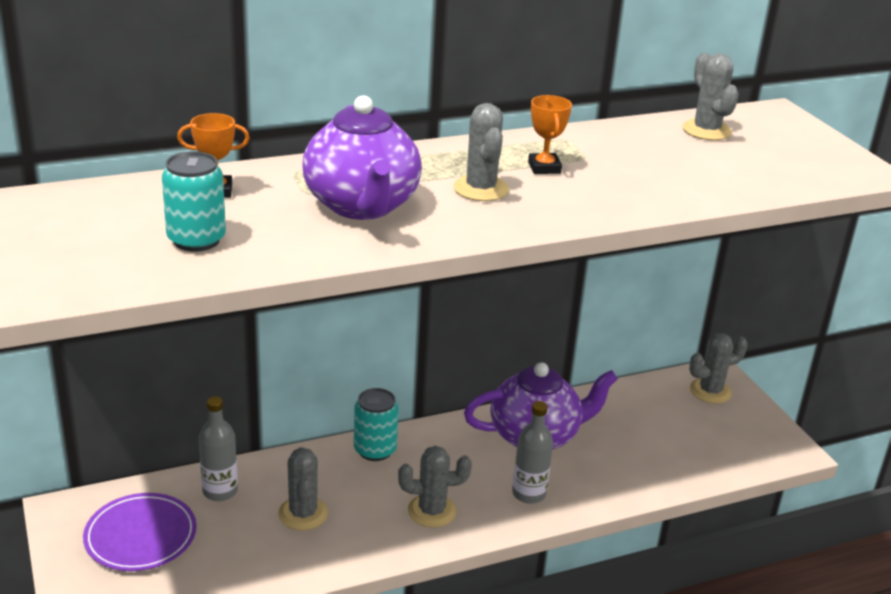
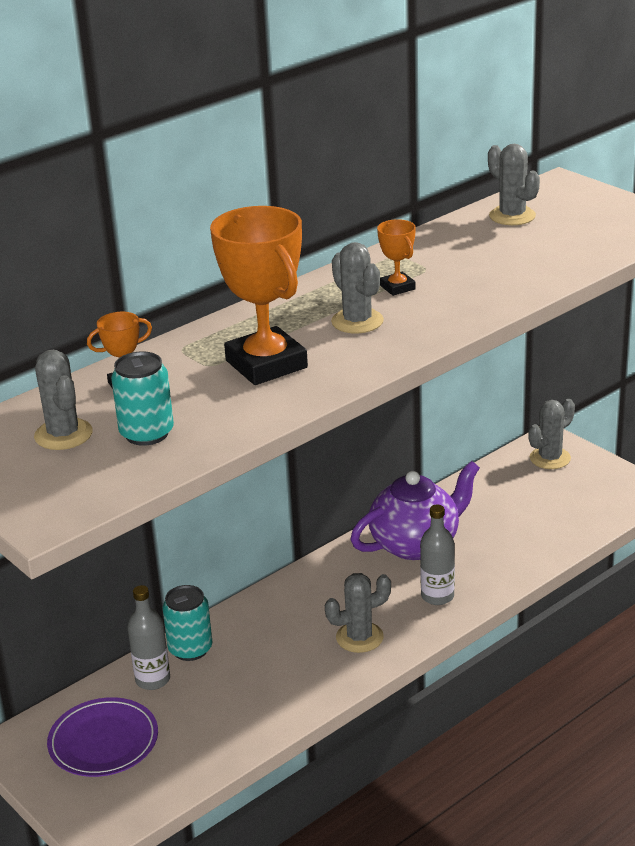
camera: 15 degrees left, 0 degrees up
(303, 513) = (243, 675): grey cactus -> grey cactus (63, 435)
(362, 206) = (266, 364): purple teapot -> orange trophy
(375, 450) = (276, 599): turquoise can -> turquoise can (190, 649)

